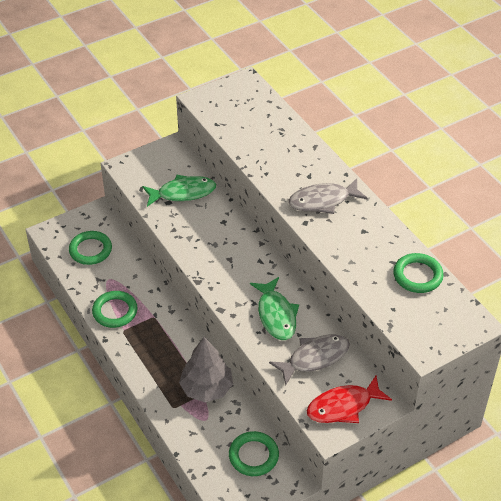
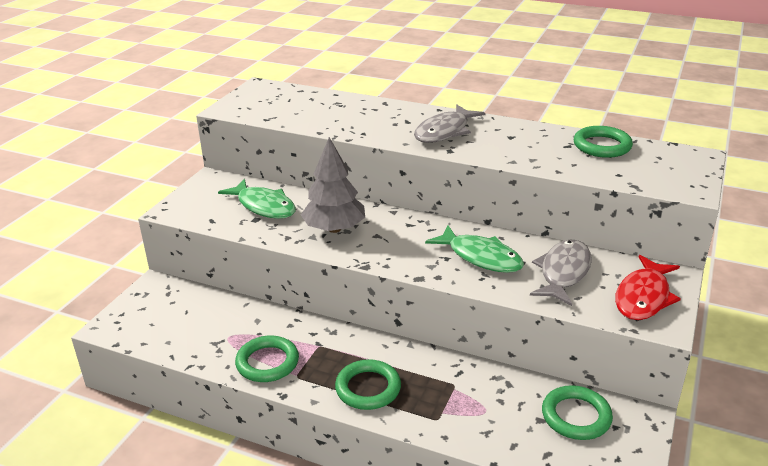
camera: 35 degrees left, 15 degrees down
(90, 250) = (179, 321): green ring -> green ring (368, 388)
(183, 193) = (264, 206): green fish -> green fish turned 90 degrees clockwise
(206, 388) = (452, 381): grey tree -> grey tree (334, 229)

